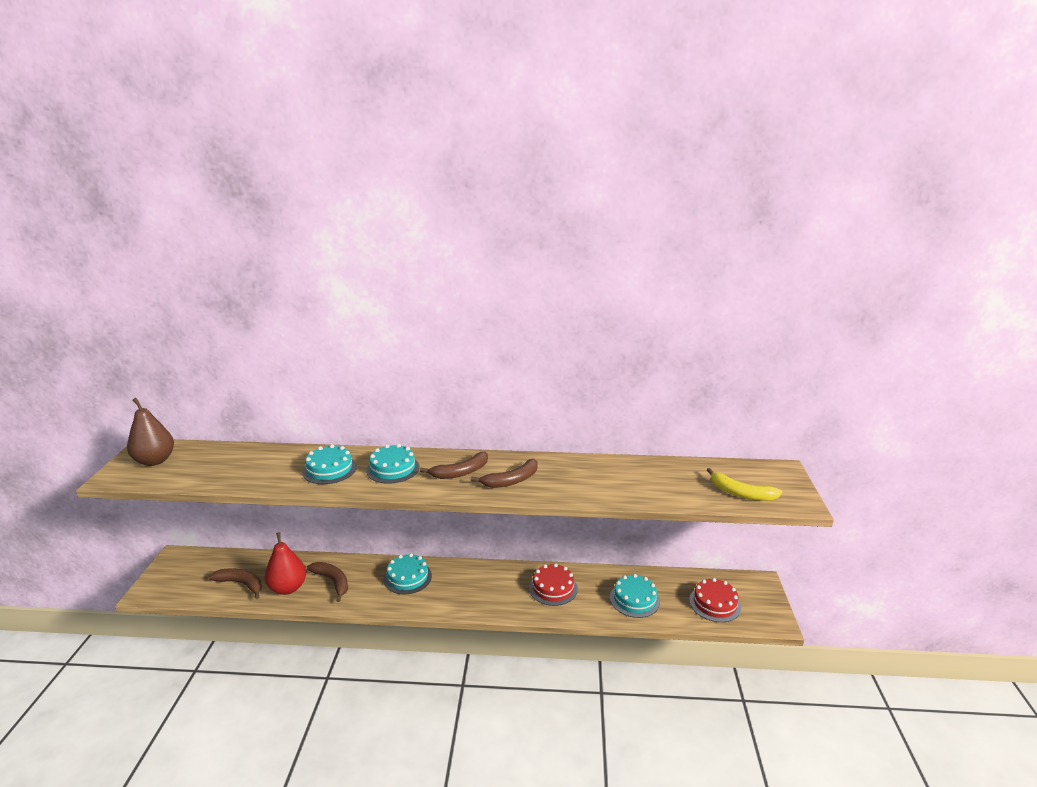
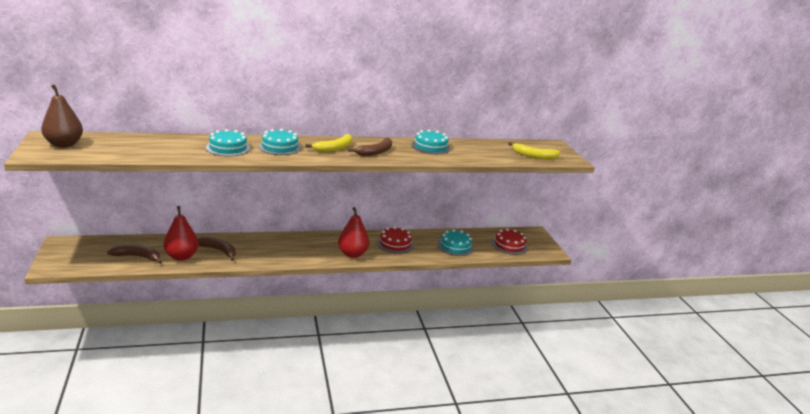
camera: 20 degrees left, 0 degrees up
(407, 577) = (280, 244): turquoise cake -> turquoise cake (430, 147)
(460, 472) = (334, 148): brown banana -> yellow banana
(491, 601) = (352, 254): none -> red pear

